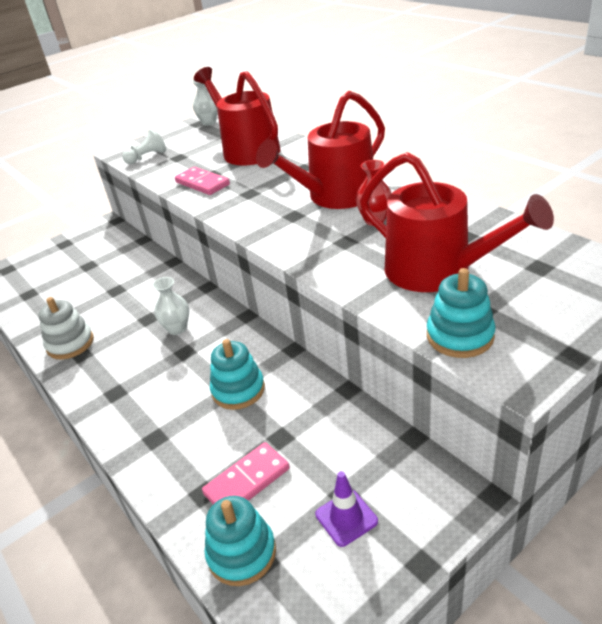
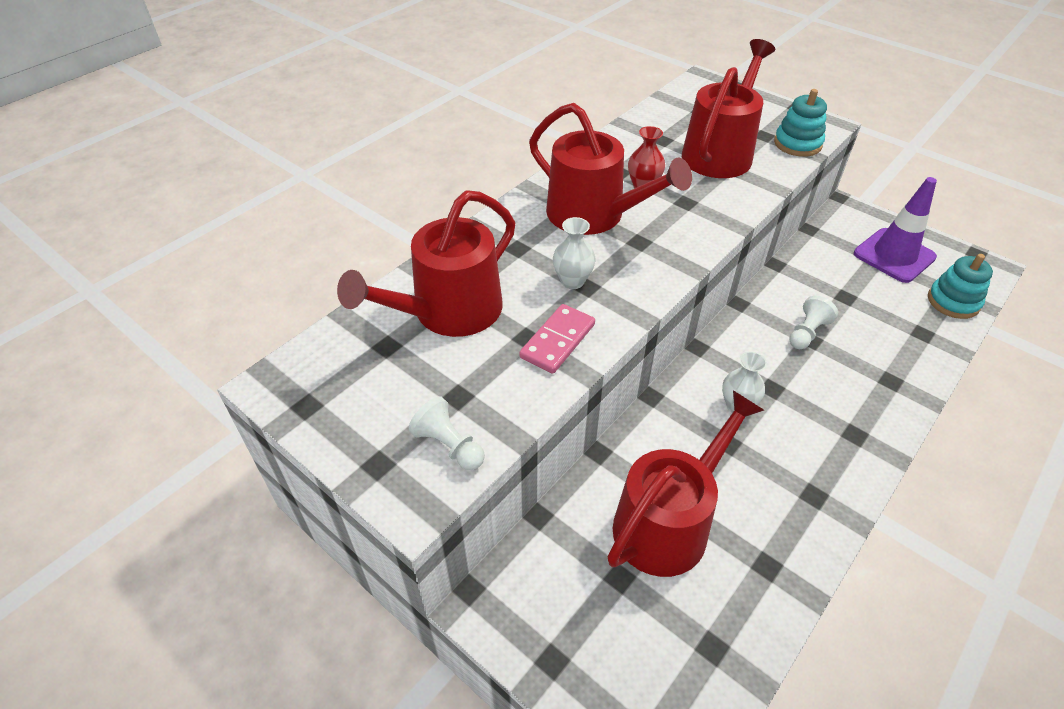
camera: 105 degrees left, 10 degrees up
(70, 344) = (801, 518): white stacking toy -> none
(107, 285) = (668, 522): none -> red watering can
(209, 122) = (310, 387): white vase -> white vase (572, 281)
(238, 390) = (807, 333): turquoise stacking toy -> white pawn
(247, 481) = (897, 309): pink domino -> none
(346, 518) = (894, 255): purple traffic cone -> purple traffic cone, size x1.84

